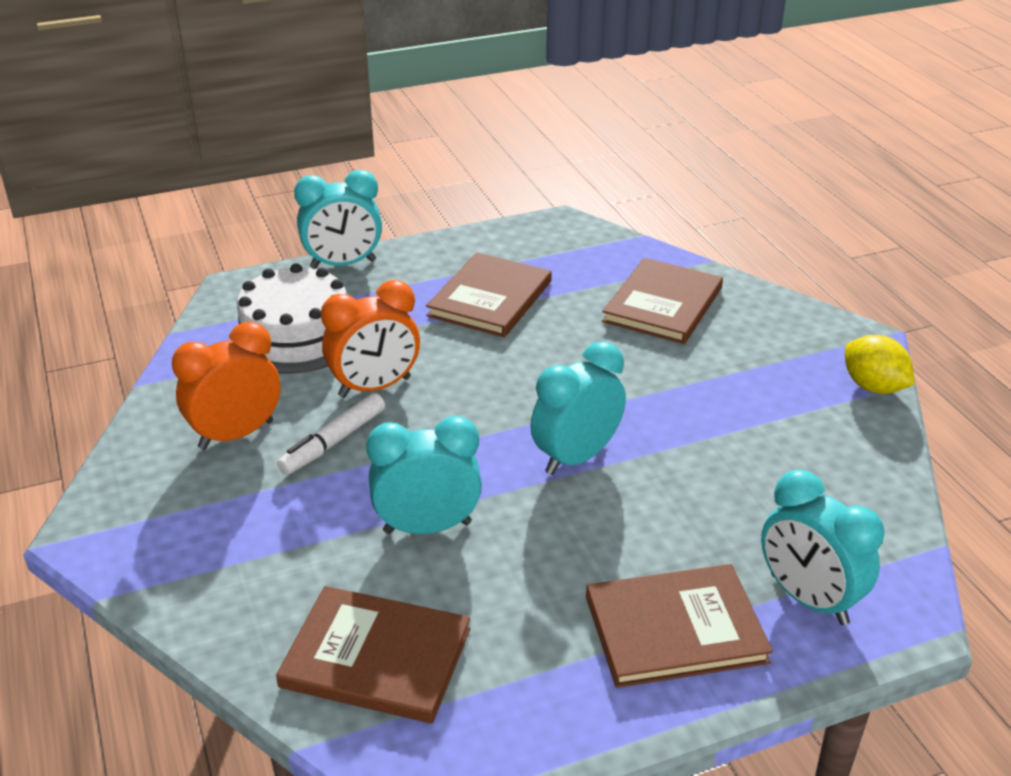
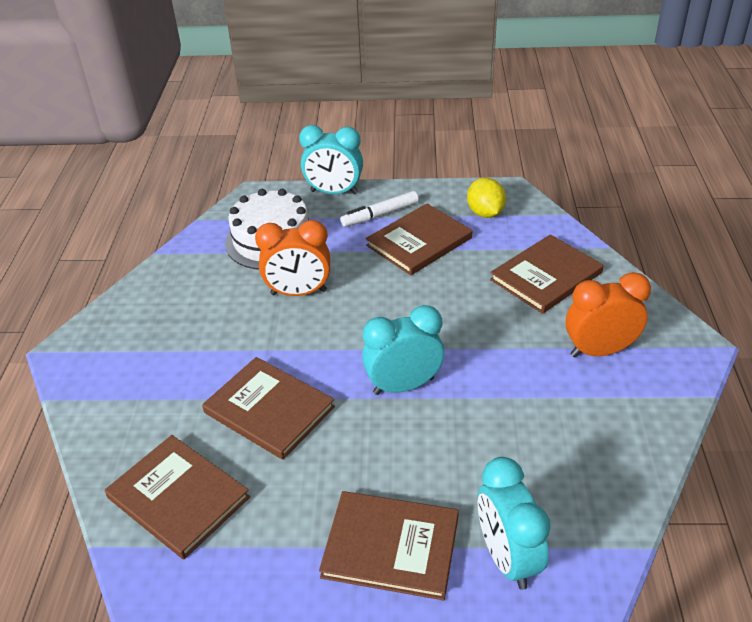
camera: 25 degrees right, 5 degrees up
(236, 434) = (191, 305): orange clock -> orange clock (599, 351)
(333, 442) = (247, 327): white marker -> white marker (380, 215)
(427, 527) = (269, 410): turquoise clock -> brown book
(873, 387) = (677, 390): yellow lemon -> yellow lemon (485, 213)

